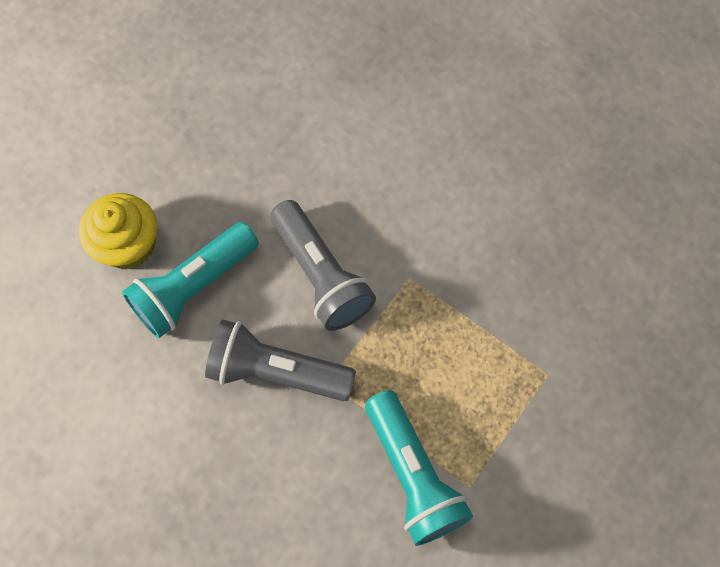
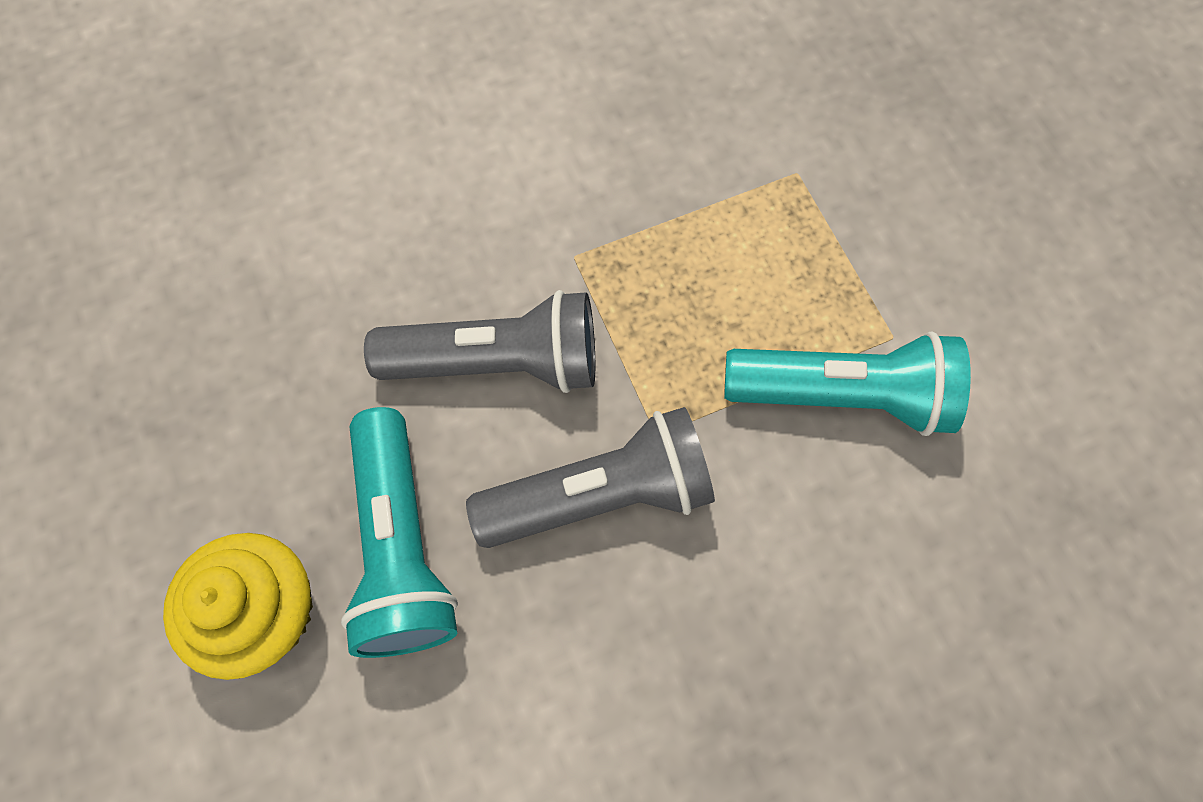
camera: 60 degrees left, 0 degrees up
(276, 371) = (601, 495): grey flashlight -> grey flashlight turned 150 degrees counterclockwise

